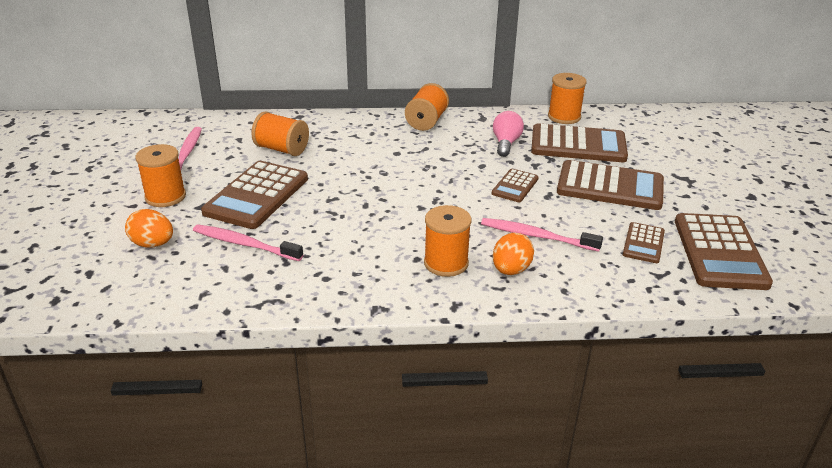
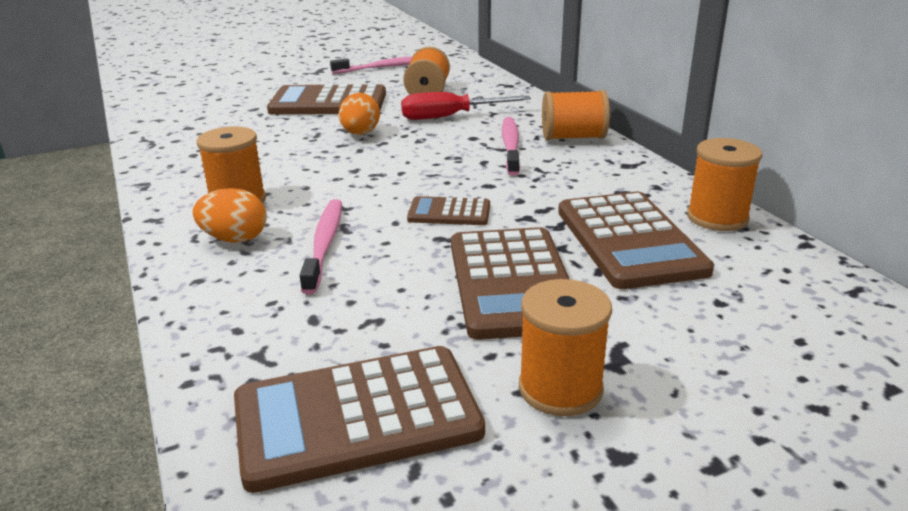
camera: 70 degrees right, 5 degrees down
(153, 244) = (227, 90): orange egg -> orange egg (360, 133)
(165, 197) = (305, 77): orange spool -> orange spool (560, 388)
(245, 244) = (240, 116): pink toothbrush -> pink toothbrush (510, 146)
(347, 152) = (450, 117): none -> red screwdriver
(506, 143) = (569, 190): pink light bulb -> none
(643, 243) = (347, 331): brown calculator -> none

